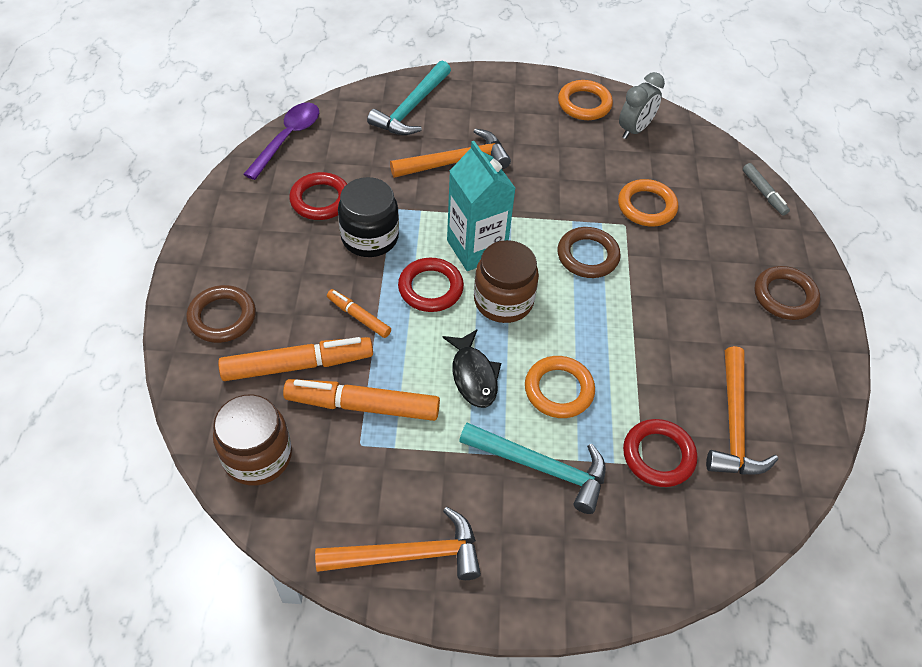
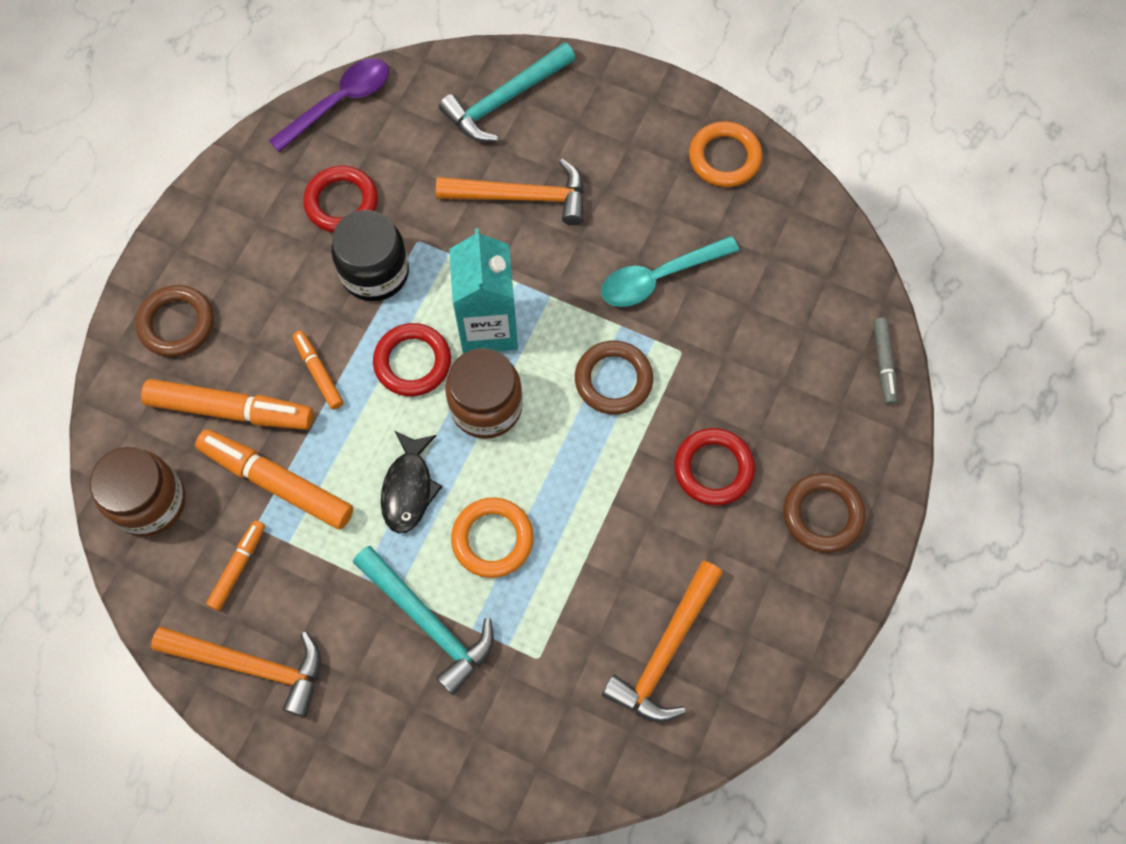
camera: 25 degrees right, 15 degrees up
(360, 480) = (238, 567): none -> orange marker
(582, 184) = (659, 278): none -> turquoise spoon
(634, 130) = (768, 217): grey clock -> none
(646, 206) = (722, 335): orange ring -> none
(658, 455) = (560, 656): red ring -> red ring (713, 468)

